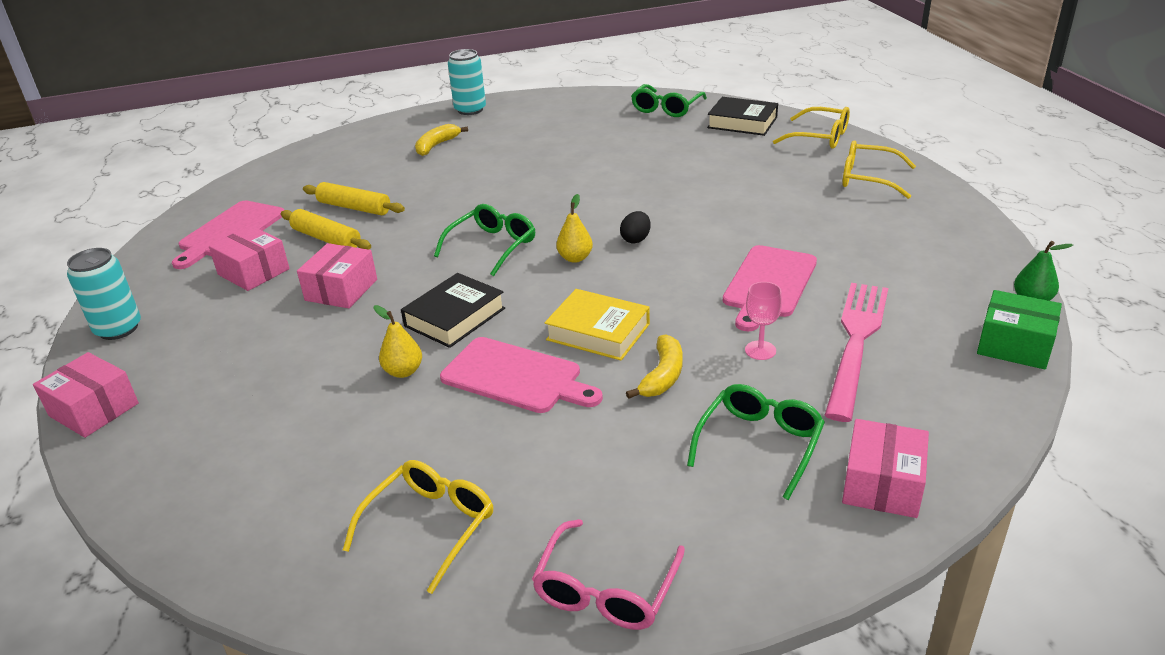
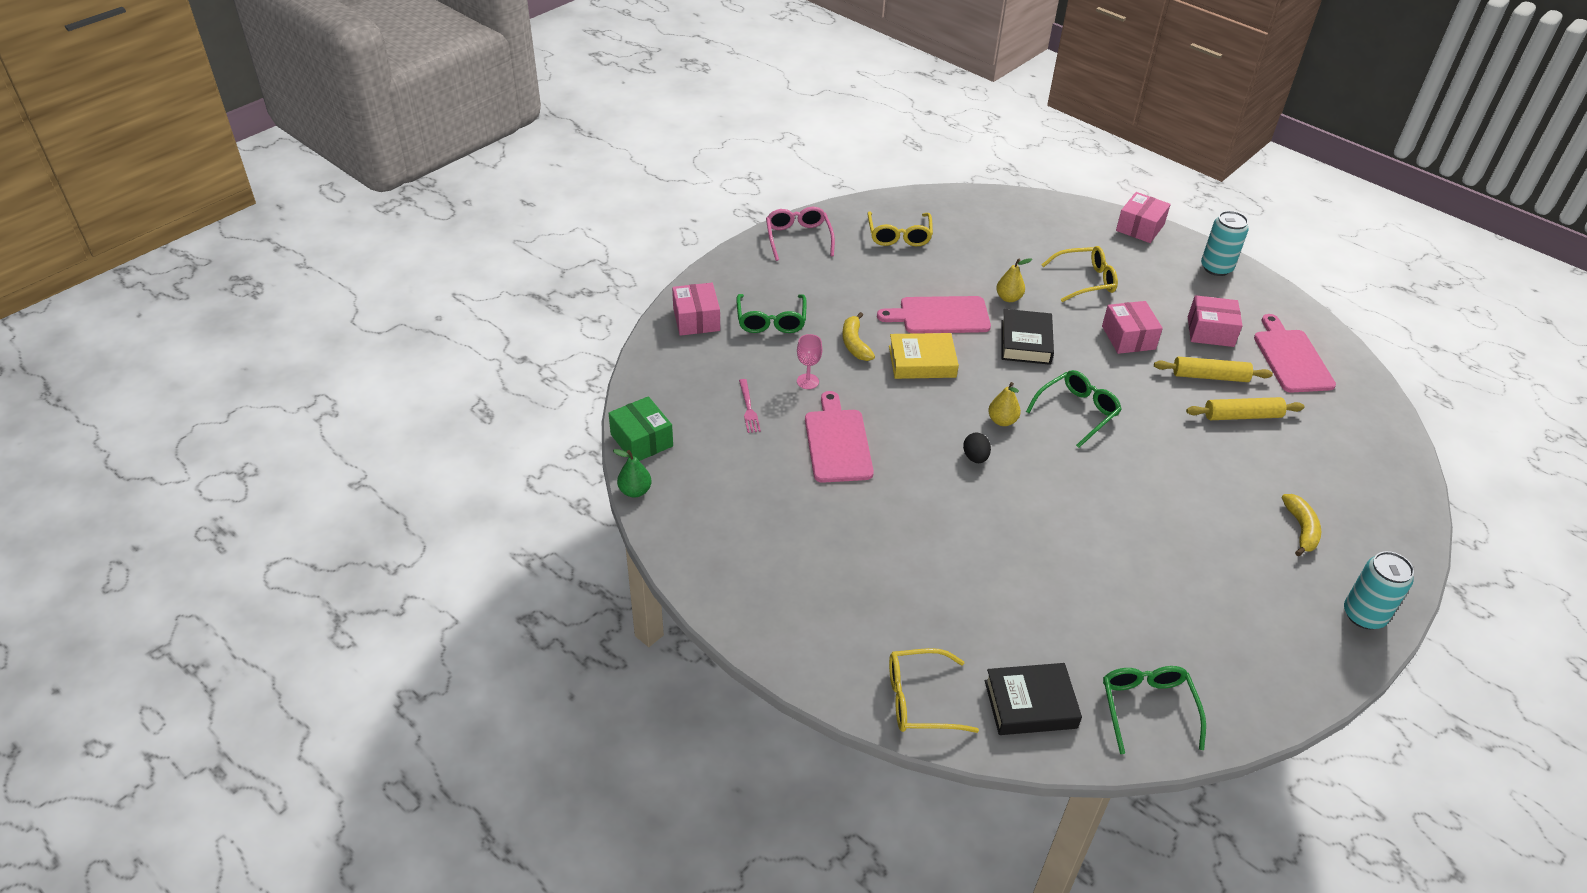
camera: 145 degrees right, 10 degrees up
(94, 409) = (1140, 227): pink box -> pink box turned 60 degrees counterclockwise
(492, 246) = (1077, 412): green glasses -> green glasses turned 135 degrees counterclockwise
(856, 342) = (748, 408): pink fork -> pink fork, size x0.44
(867, 179) = (827, 625): yellow glasses -> yellow glasses (1085, 280)
(1014, 345) = (641, 440): green box -> green box turned 60 degrees clockwise

